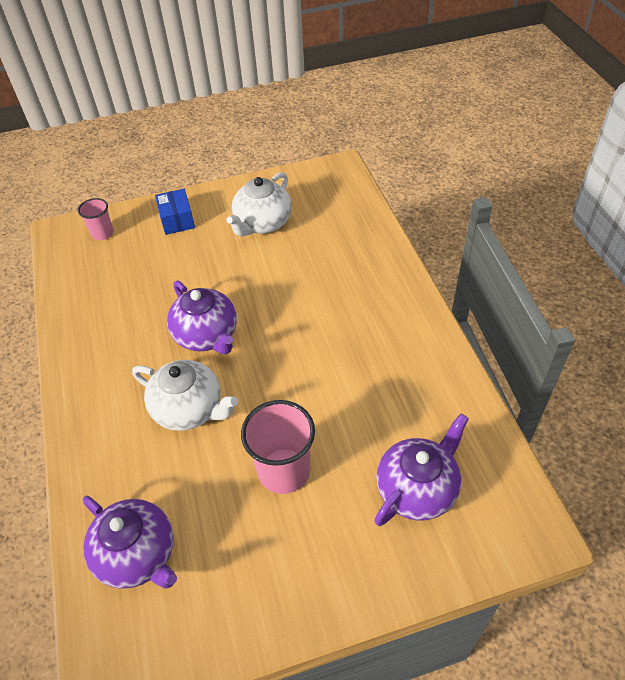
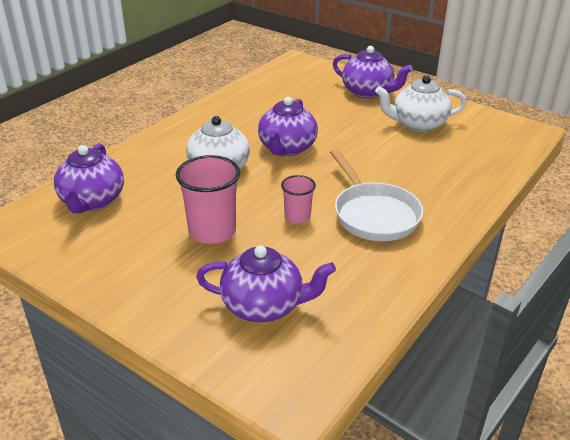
camera: 50 degrees right, 15 degrees down
(102, 233) = (317, 74): pink cup -> pink cup (297, 217)
(177, 220) = (368, 92): blue box -> purple teapot
(360, 337) = (374, 214): none -> white pan

